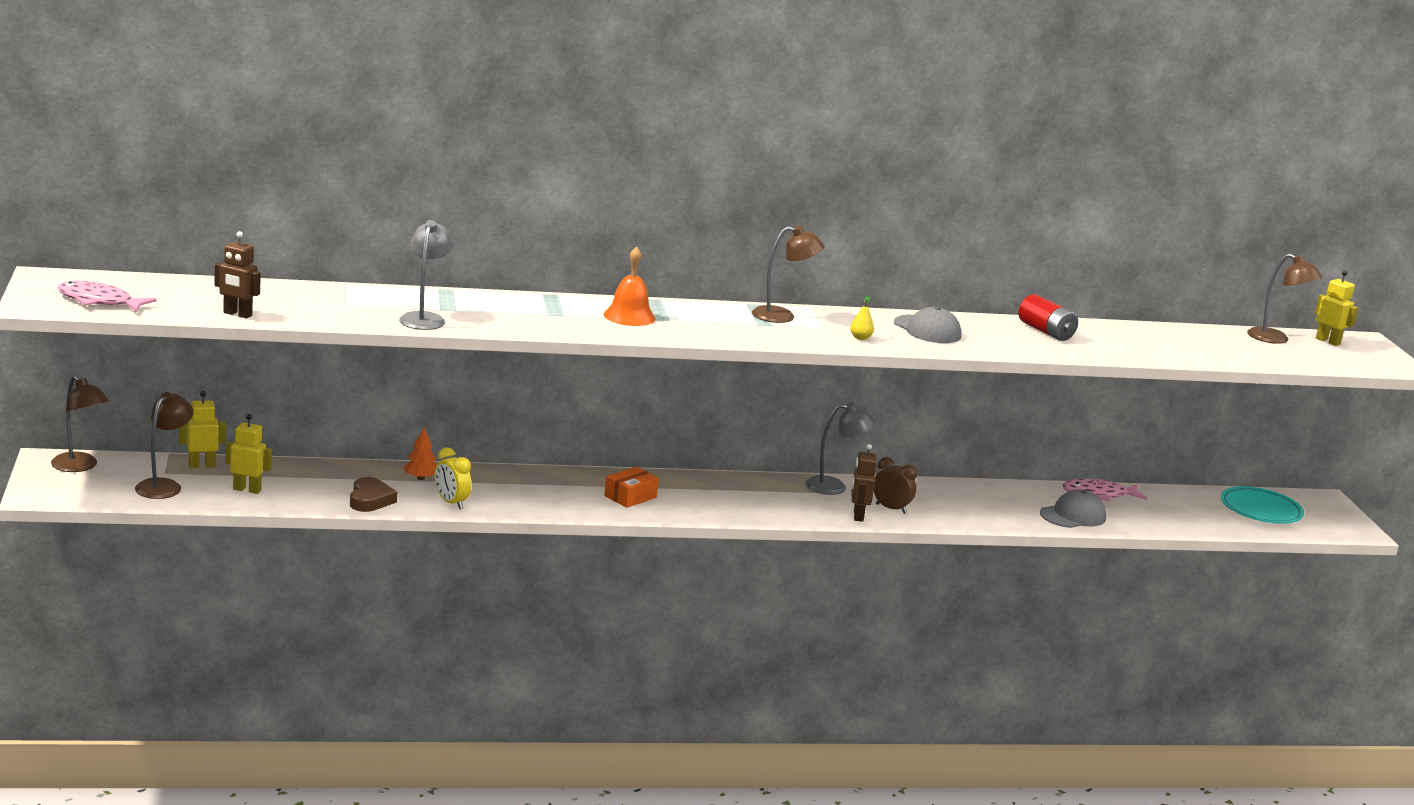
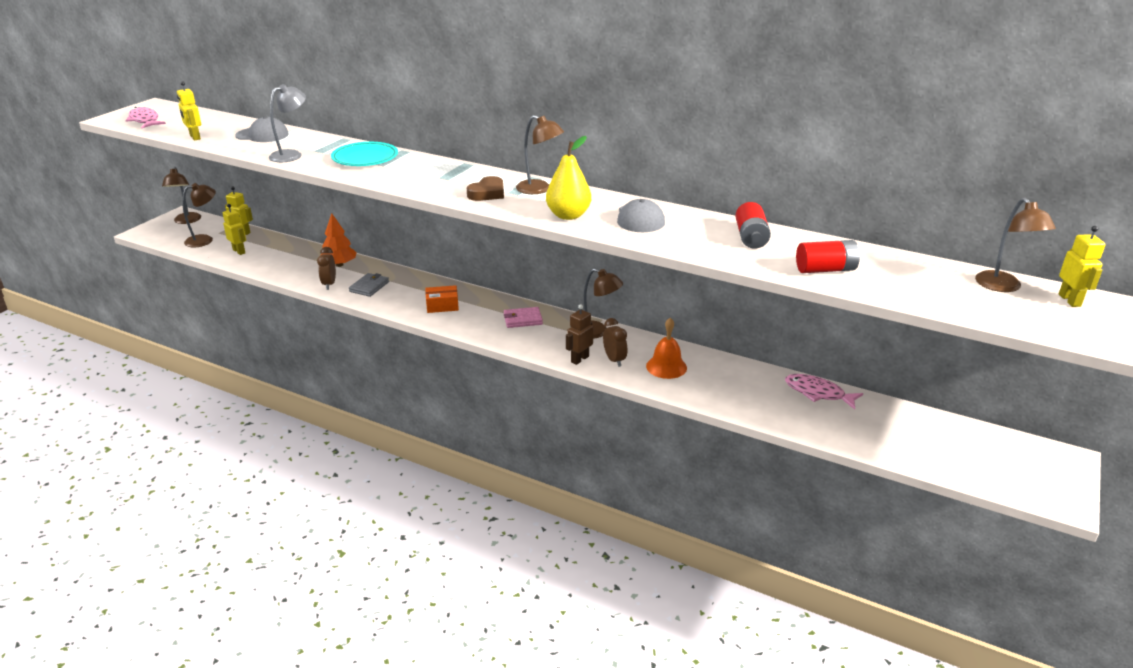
camera: 40 degrees right, 10 degrees up
(237, 314) = (195, 137): brown robot -> yellow robot
(370, 500) = (289, 272): brown heart -> brown heart (487, 193)
(421, 478) = (339, 265): orange tree -> orange tree, size x1.53
(451, 503) = (329, 284): yellow clock -> brown clock
(507, 495) = (369, 287): none -> grey wallet
(629, 316) = (425, 173): orange bell -> orange bell (666, 367)
(741, 491) = (522, 319): none -> pink wallet
(834, 486) = (597, 332): grey lamp -> brown lamp
(860, 338) = (568, 215): yellow pear -> yellow pear, size x2.25
(1073, 515) = (765, 405): grey cap -> grey cap (262, 135)
(1143, 349) = (825, 270): none -> red battery
(1260, 510) = (971, 450): turquoise plate -> turquoise plate (365, 158)

